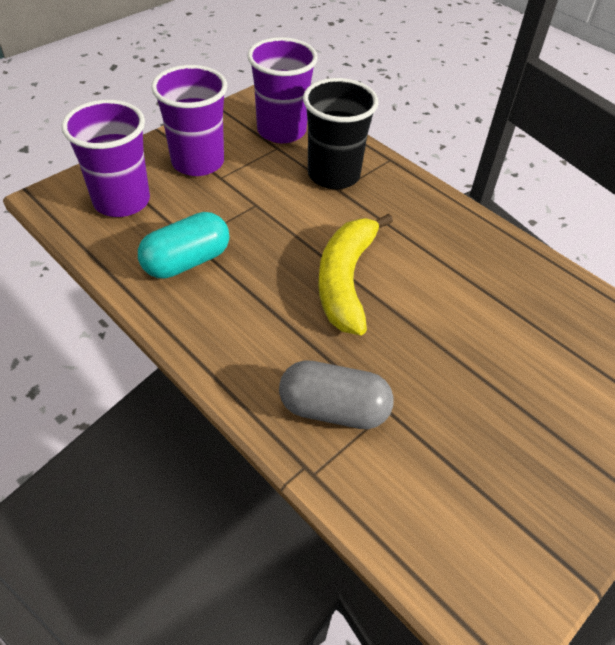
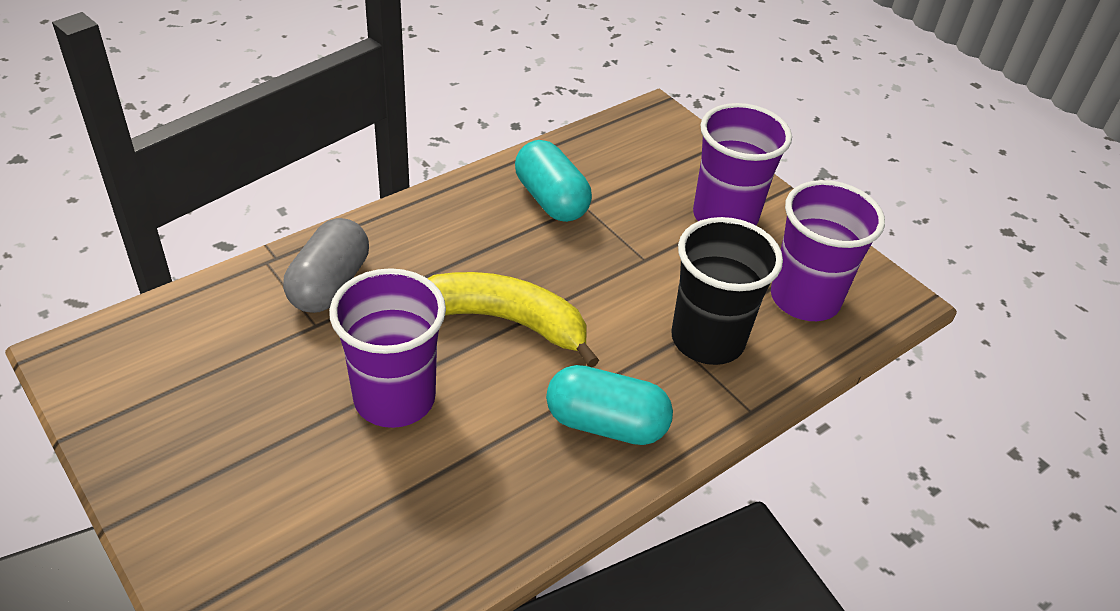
camera: 95 degrees right, 5 degrees down
(122, 201) = (650, 158): purple cup -> purple cup (394, 398)
(426, 222) = (606, 424): none -> turquoise capsule

